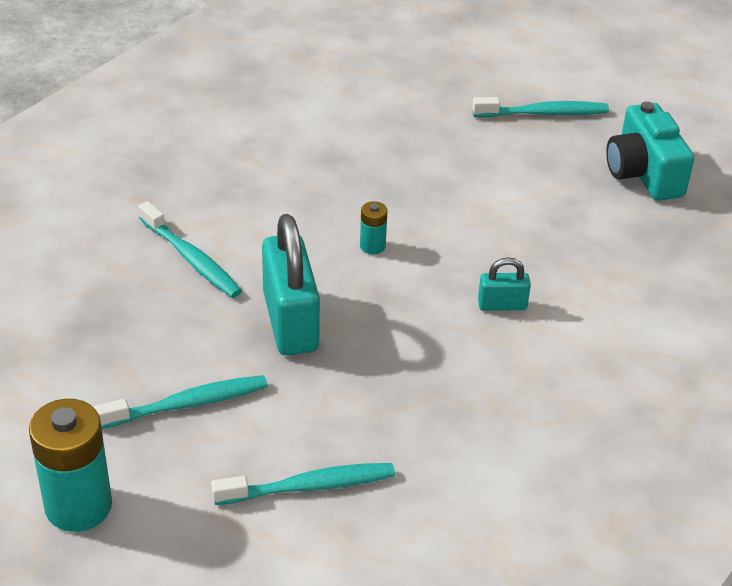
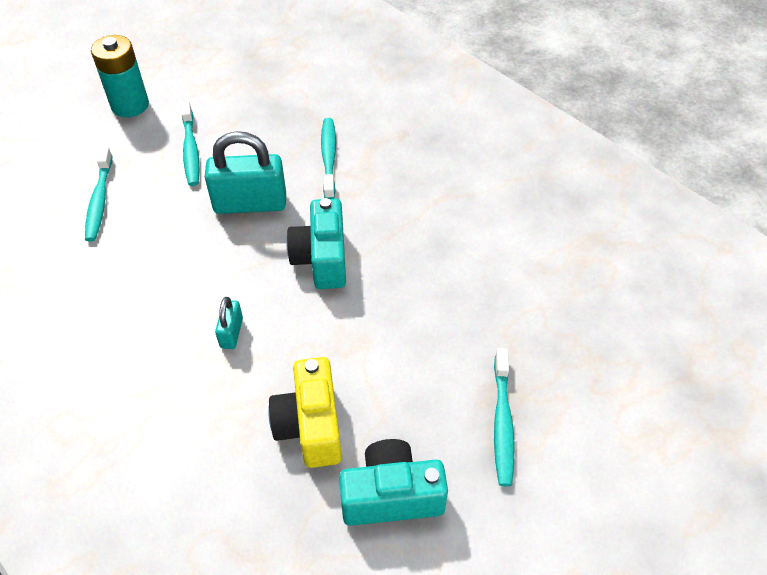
camera: 100 degrees right, 10 degrees up
(191, 259) = (329, 157): turquoise toothbrush -> turquoise toothbrush turned 120 degrees clockwise
(372, 246) = (322, 258): turquoise battery -> turquoise camera
(594, 230) = (310, 425): none -> yellow camera

